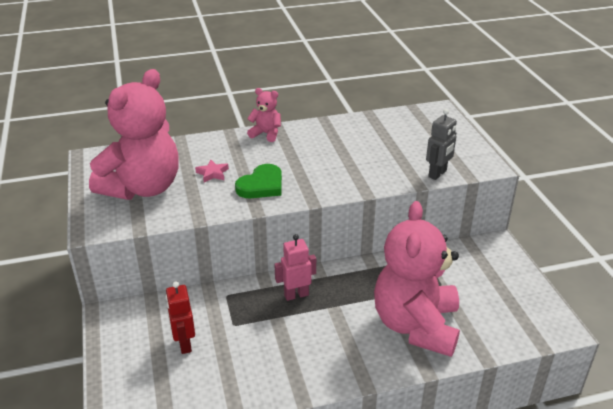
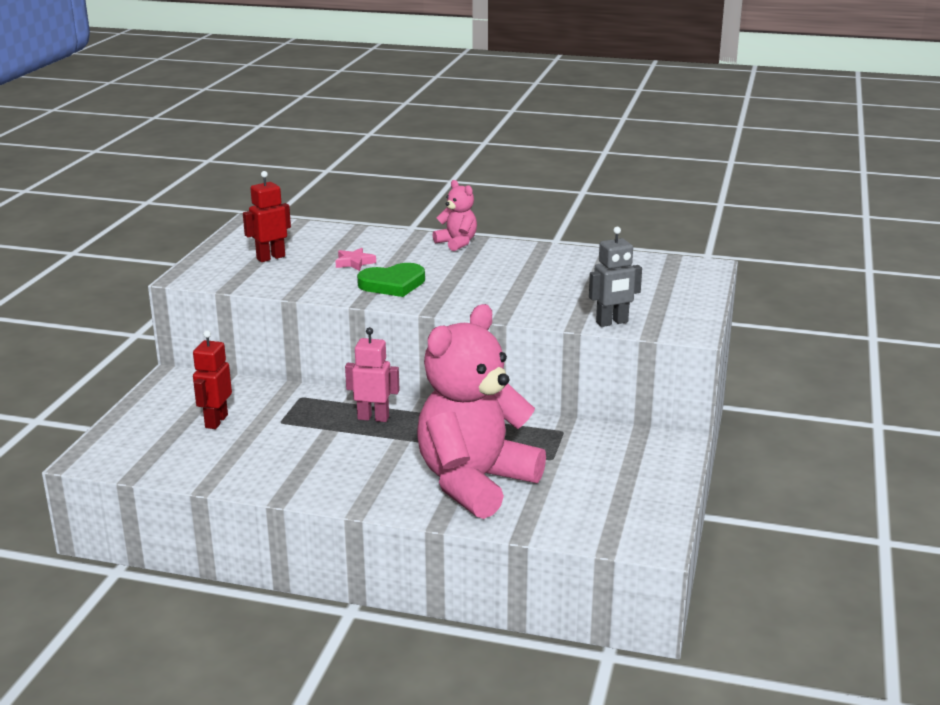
camera: 30 degrees right, 10 degrees down
(143, 188) = (270, 258): pink teddy bear -> red robot

